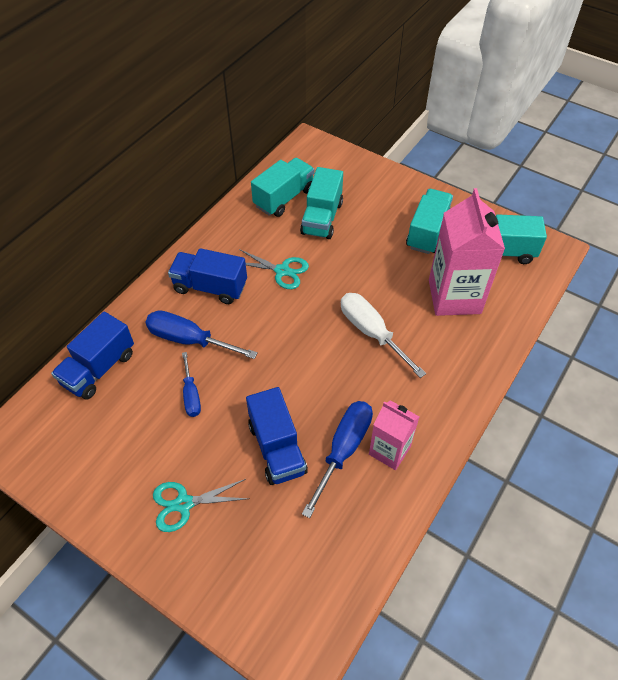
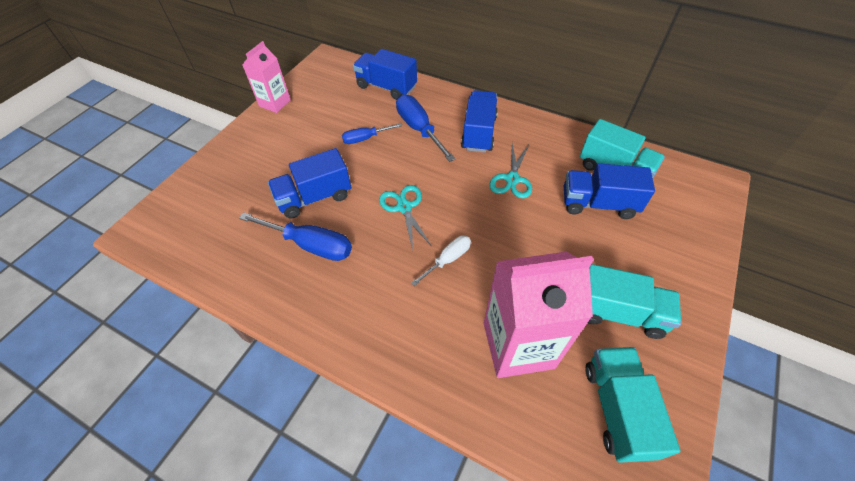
camera: 85 degrees right, 0 degrees up
(184, 504) = (271, 149): turquoise scissors -> turquoise scissors (404, 207)
(189, 340) = (419, 129): blue screwdriver -> blue screwdriver turned 45 degrees counterclockwise
(322, 218) = (598, 204): turquoise truck -> blue truck
(371, 332) = (448, 259): white screwdriver -> white screwdriver, size x0.60
(389, 450) = (308, 282): pink carton -> pink carton (275, 103)

